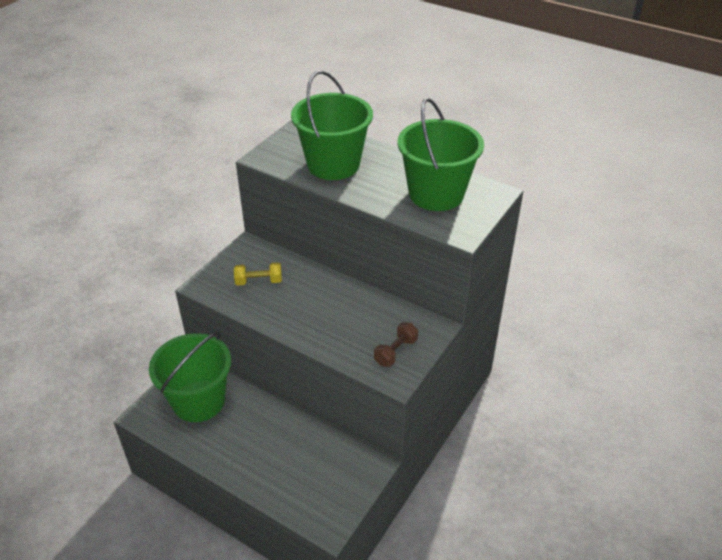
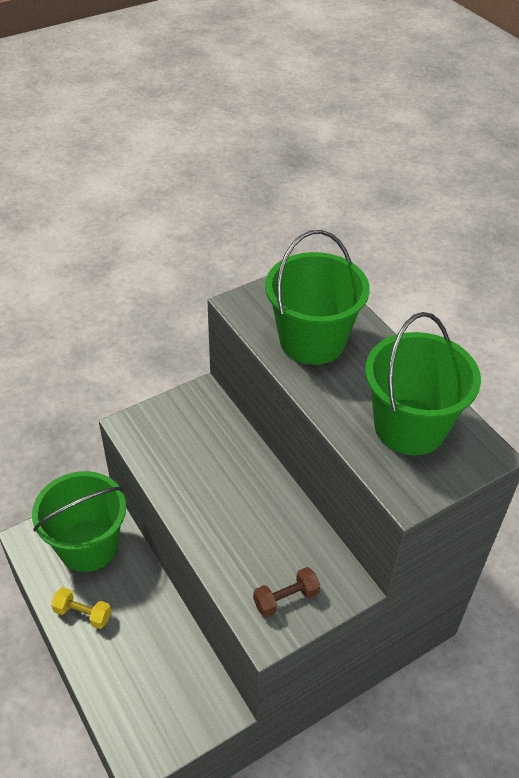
camera: 25 degrees right, 5 degrees up
(259, 281) = (188, 443): yellow dumbbell -> yellow dumbbell (83, 614)

